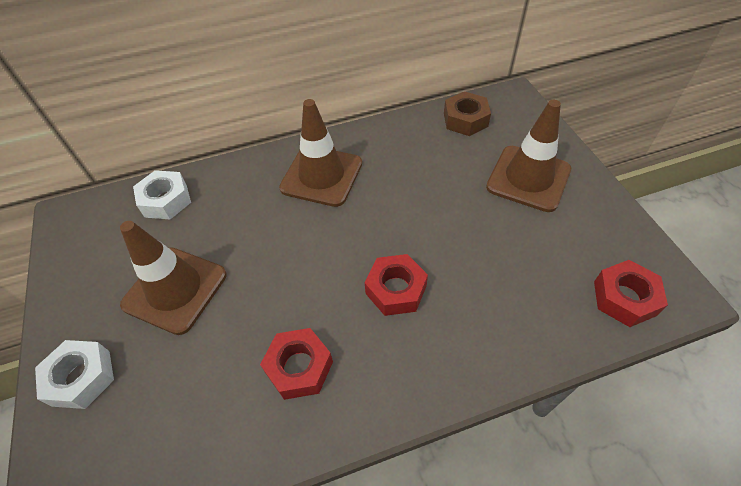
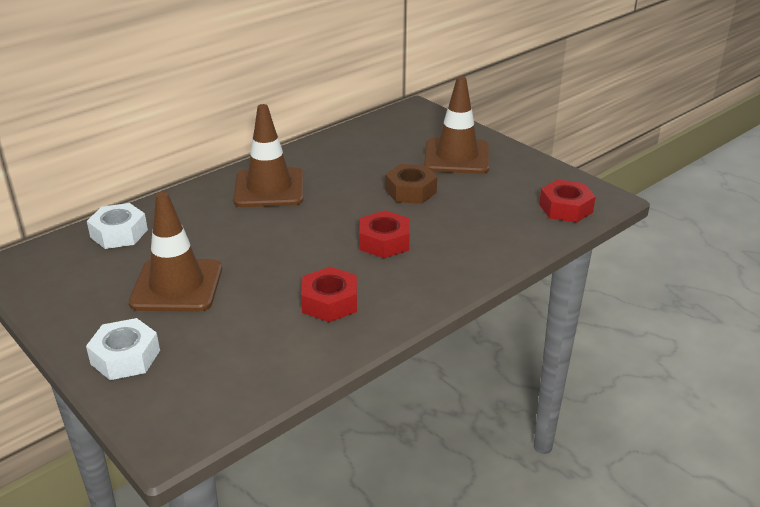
camera: 25 degrees left, 20 degrees down
(465, 120) = (381, 130): brown nut -> brown nut (410, 191)

